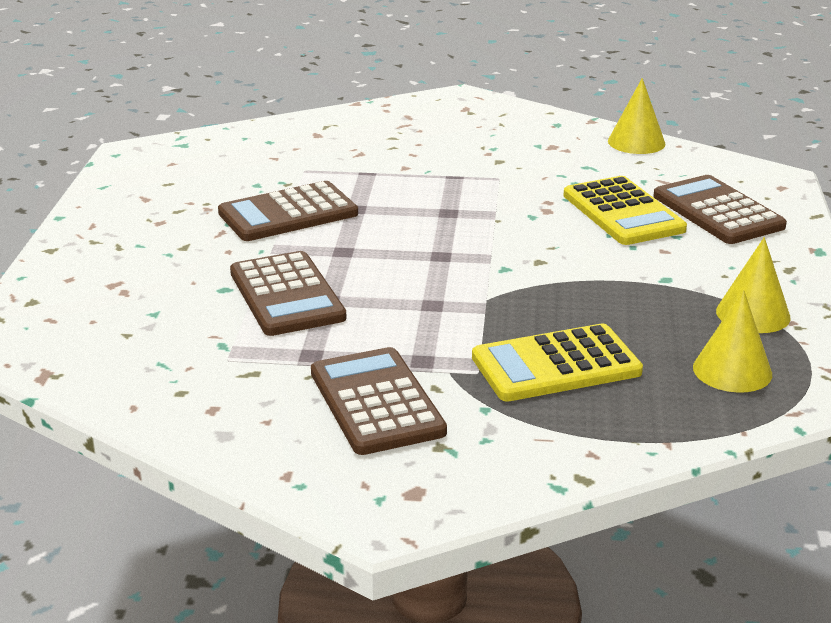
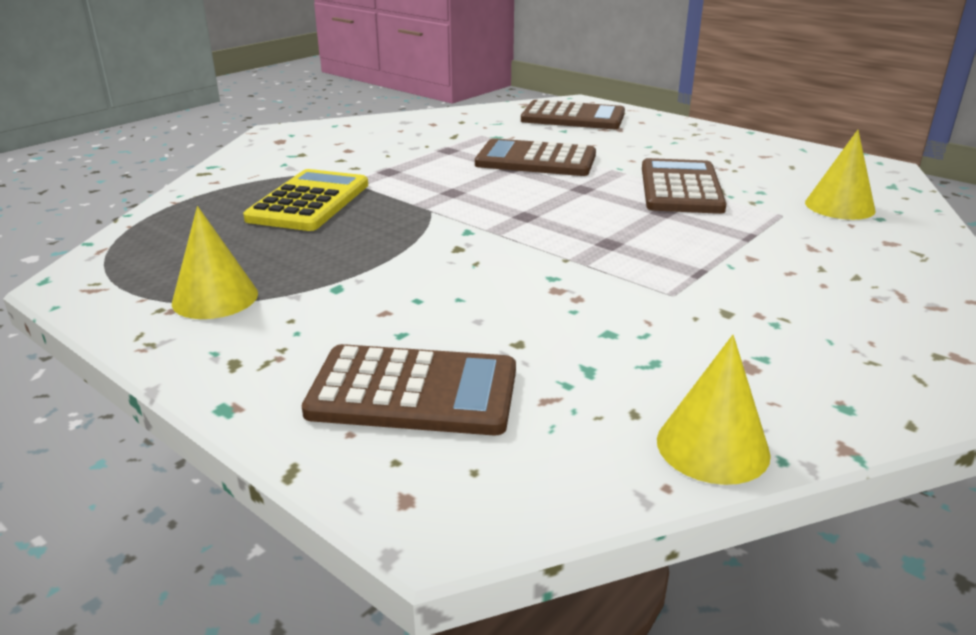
camera: 125 degrees right, 0 degrees up
(377, 402) = (369, 152): brown calculator -> brown calculator (573, 117)
(623, 212) = (495, 327): yellow calculator -> none
(732, 370) = (180, 252): yellow cone -> yellow cone (839, 206)

